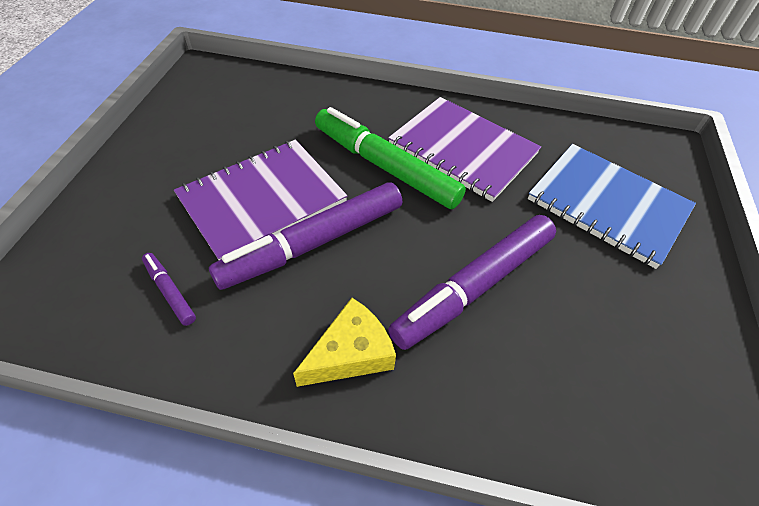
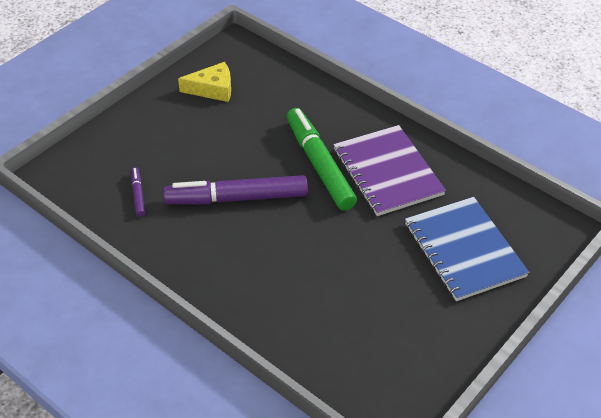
camera: 30 degrees right, 5 degrees down
(262, 200) = (221, 159): purple notebook -> none
(350, 353) = (218, 267): yellow cheese -> yellow cheese (212, 89)
(474, 286) = (320, 262): purple marker -> none

